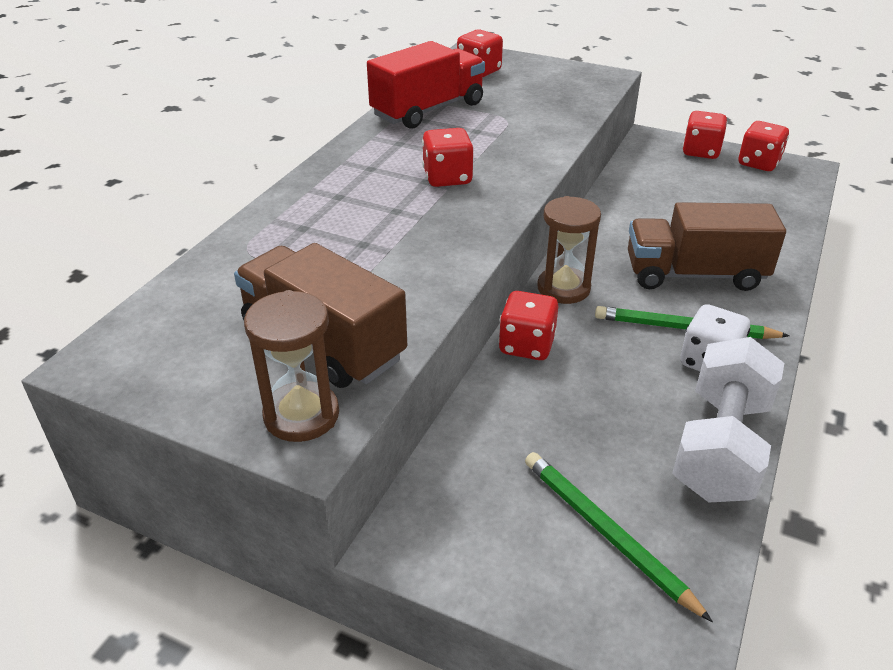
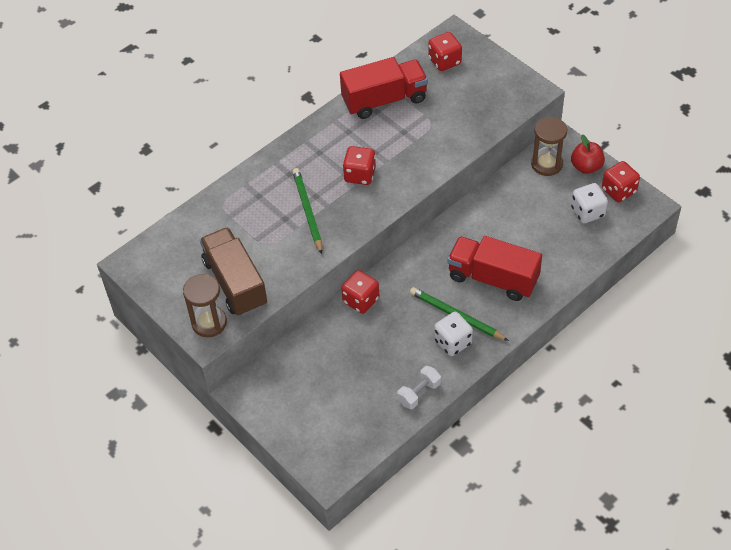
camera: 25 degrees right, 15 degrees up
(563, 288) = (407, 265): brown hourglass -> brown hourglass (546, 164)
(606, 533) = (333, 417): green pencil -> green pencil (307, 211)
(694, 274) = (493, 278): brown truck -> red truck
(701, 152) = (586, 167): red dice -> red apple
(720, 447) = (419, 393): white dumbbell -> white dumbbell, size x0.51
(744, 187) = (587, 212): none -> white dice

